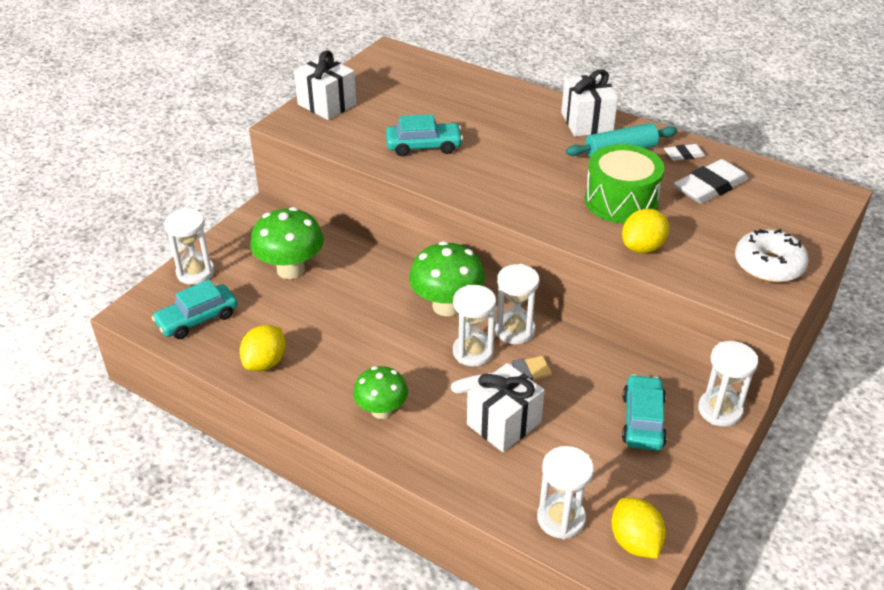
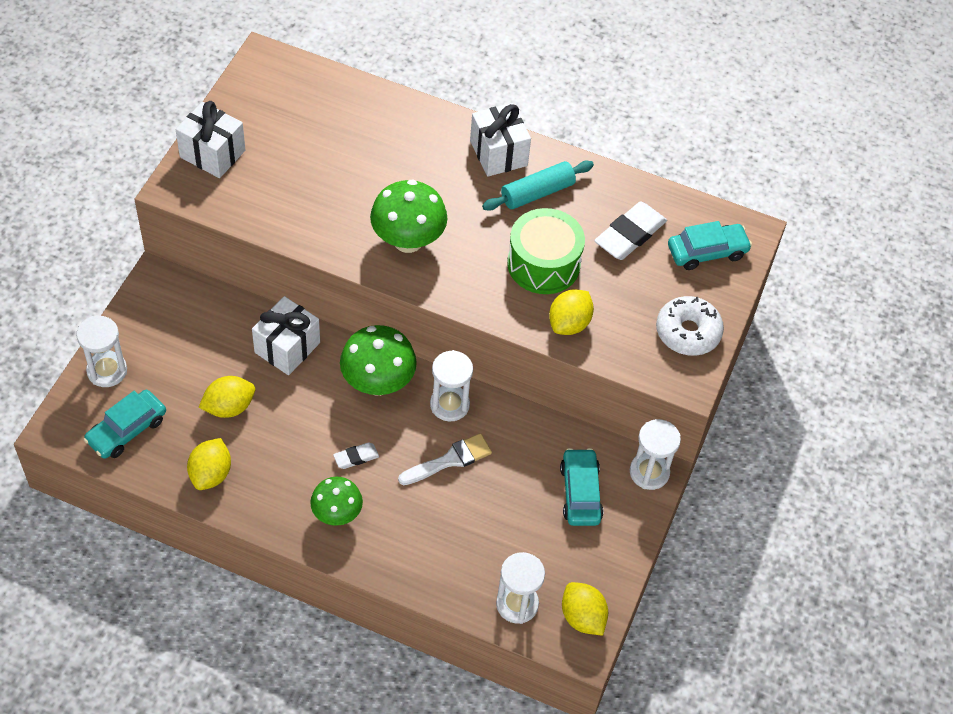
camera: 15 degrees left, 15 degrees up
(291, 269) = (207, 355): green mushroom -> green mushroom (408, 240)
(299, 311) = (229, 407): none -> yellow lemon
(424, 146) = (331, 207): turquoise car -> turquoise car (707, 252)
(473, 352) = (412, 435): white hourglass -> none
(504, 423) = (454, 513): white gift -> white gift (287, 347)
(684, 155) = (602, 192): white eraser -> white eraser (356, 457)

